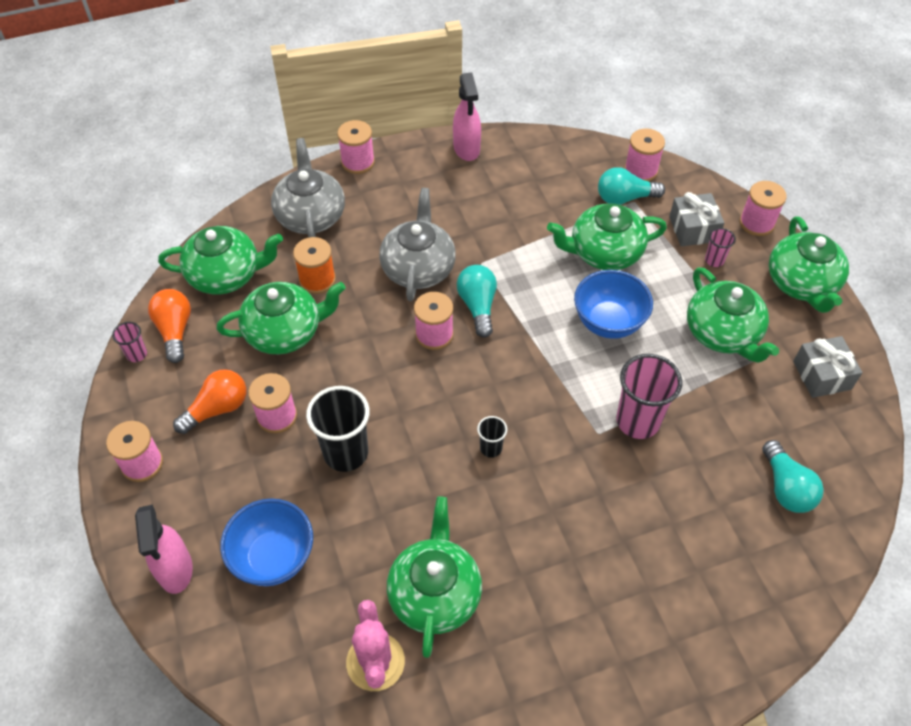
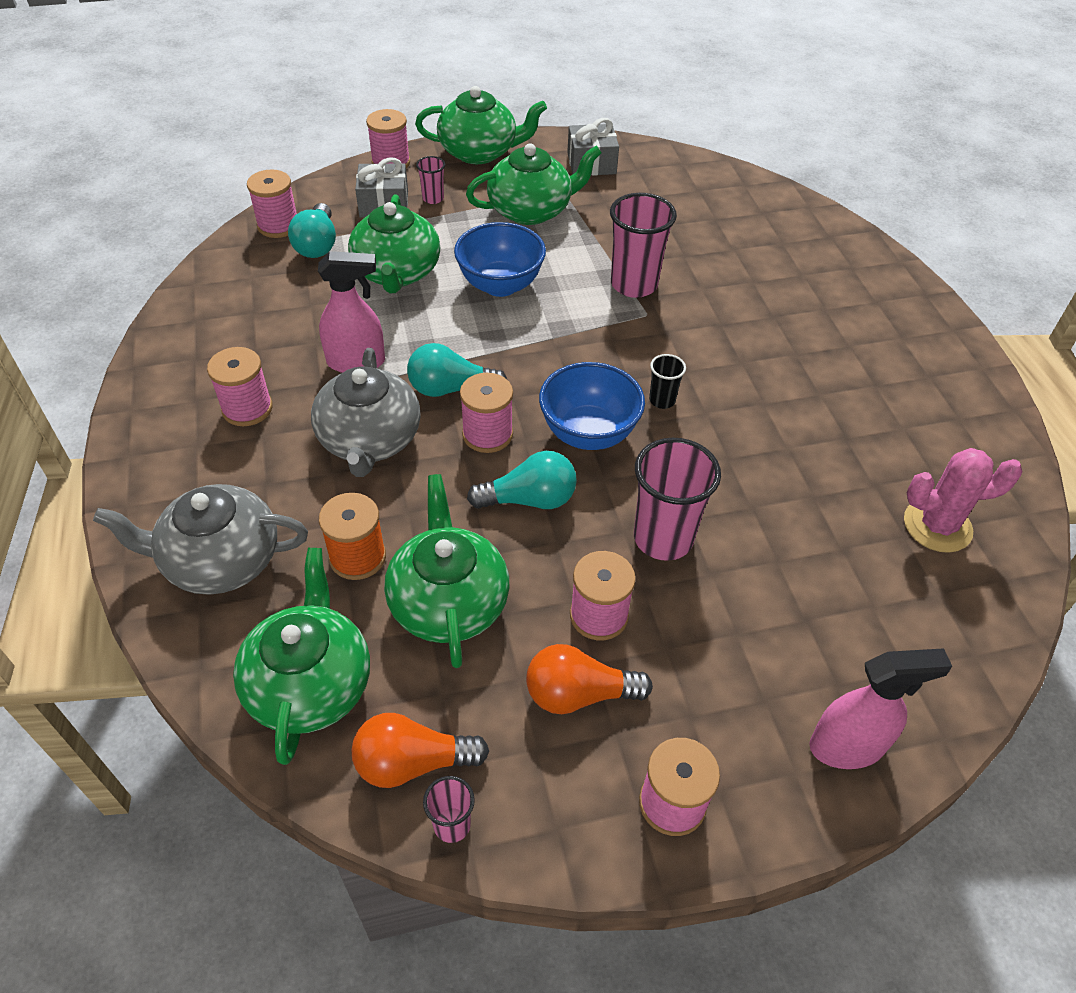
camera: 85 degrees left, 5 degrees down
(217, 409) = (578, 694): orange light bulb -> orange light bulb turned 60 degrees counterclockwise
(273, 557) = (818, 624): blue bowl -> blue bowl (588, 433)
(346, 453) = (663, 538): black cup -> pink cup
(358, 162) = (129, 494): pink spool -> pink spool (247, 408)
(418, 268) = (369, 440): grey teapot -> grey teapot turned 105 degrees counterclockwise
(435, 593) = (848, 467): green teapot -> none
(466, 149) = (163, 369): pink spray bottle -> pink spray bottle (357, 362)
(786, 487) = (713, 207): turquoise light bulb -> turquoise light bulb (529, 499)

